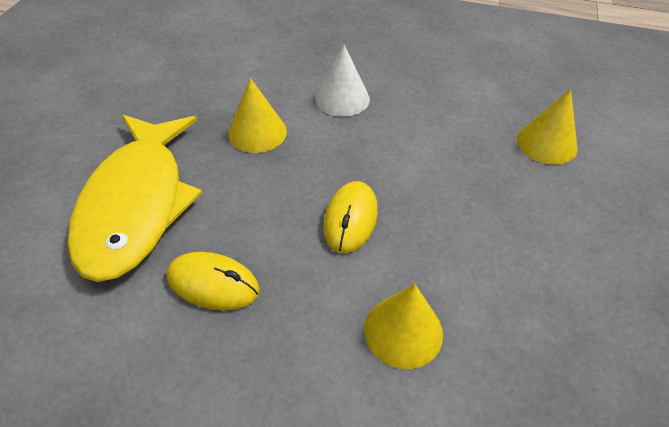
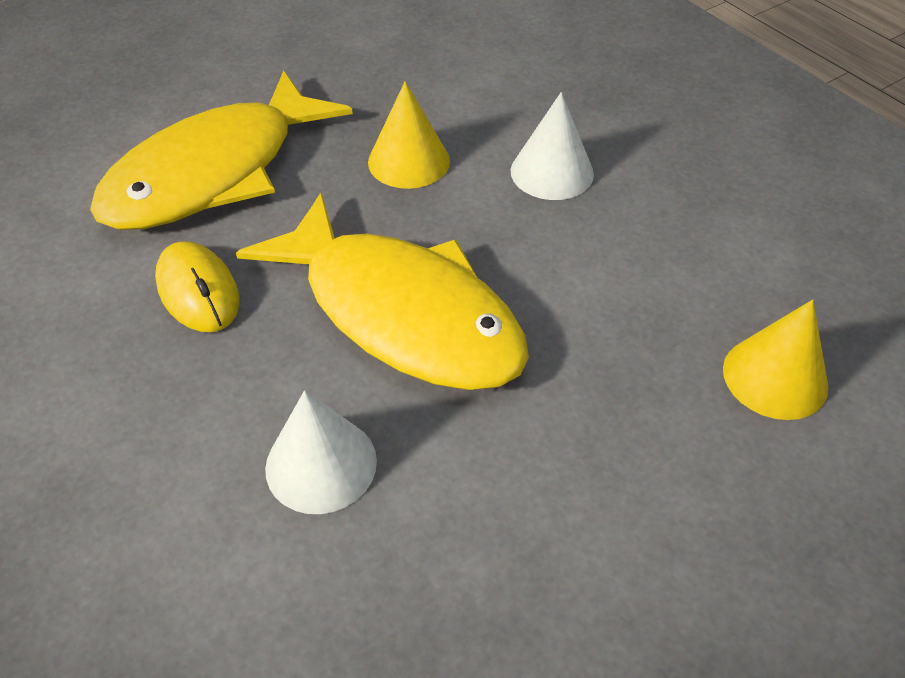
camera: 40 degrees right, 0 degrees up
(350, 219) = (402, 313): yellow mouse -> yellow fish
(403, 331) = (321, 464): yellow cone -> white cone

